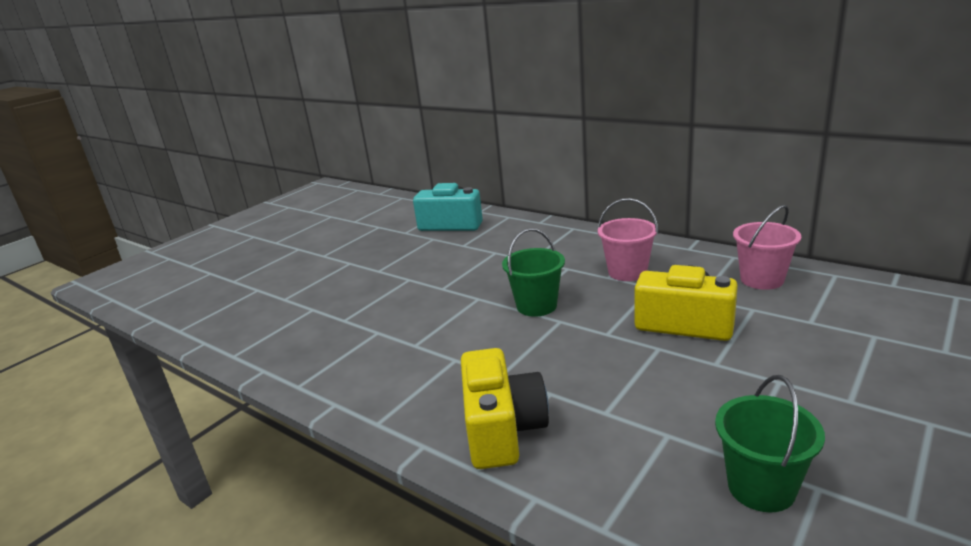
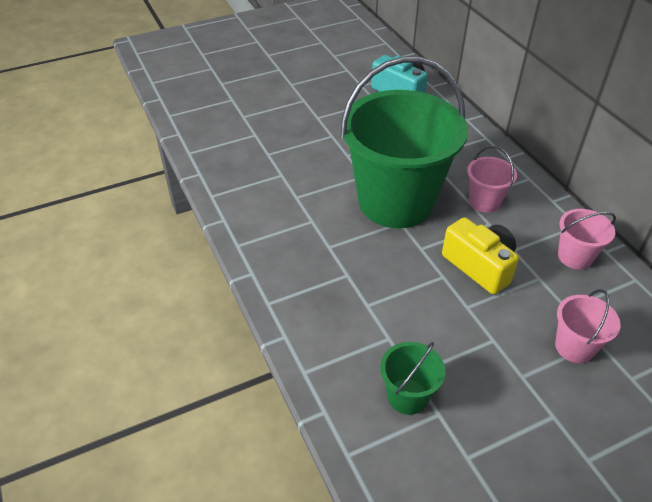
camera: 25 degrees right, 20 degrees up
(502, 429) = (301, 285): yellow camera -> none
(536, 306) = (396, 202): green bucket -> green bucket, size x2.41
(860, 350) = (574, 347): none -> pink bucket

